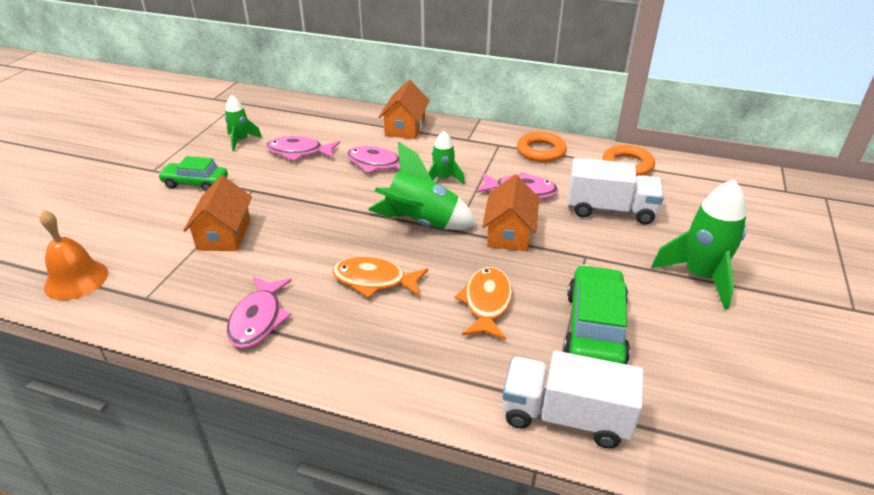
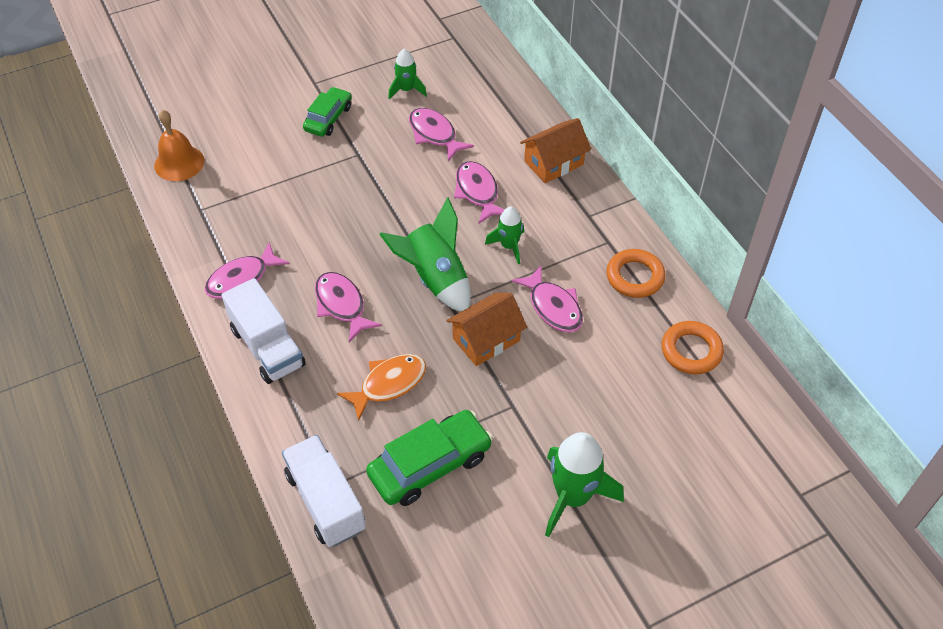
camera: 45 degrees right, 15 degrees up
(195, 183) = (328, 118): green car -> green car turned 60 degrees clockwise
(224, 234) = (296, 187): orange house -> none
(374, 280) = (342, 305): orange fish -> pink fish
(610, 210) = (599, 383): white truck -> white truck (267, 347)

